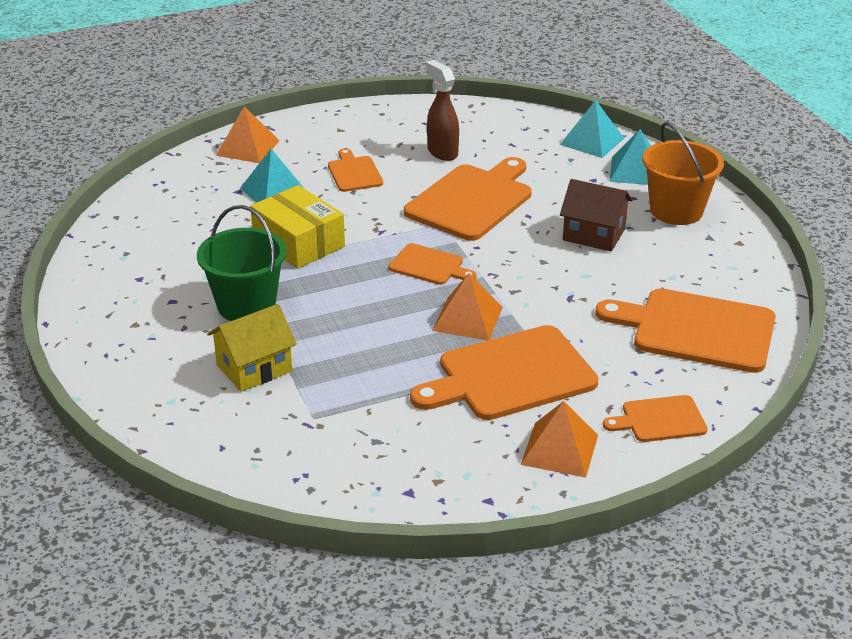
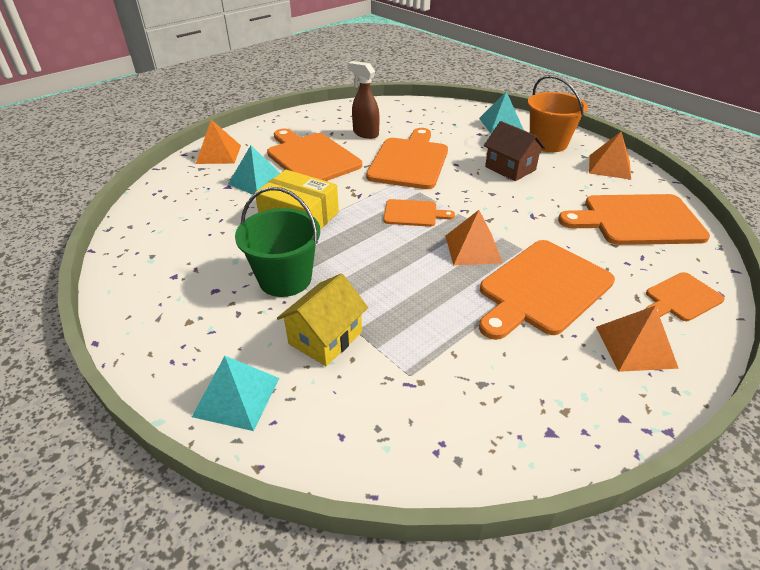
camera: 20 degrees left, 5 degrees up
(354, 173) = (311, 157): orange cutting board -> orange cutting board, size x1.91
(592, 141) = (458, 111): turquoise pyramid -> turquoise pyramid (237, 397)
(593, 234) = (510, 168): brown house -> brown house turned 45 degrees clockwise
(730, 258) = (609, 167): none -> orange pyramid

